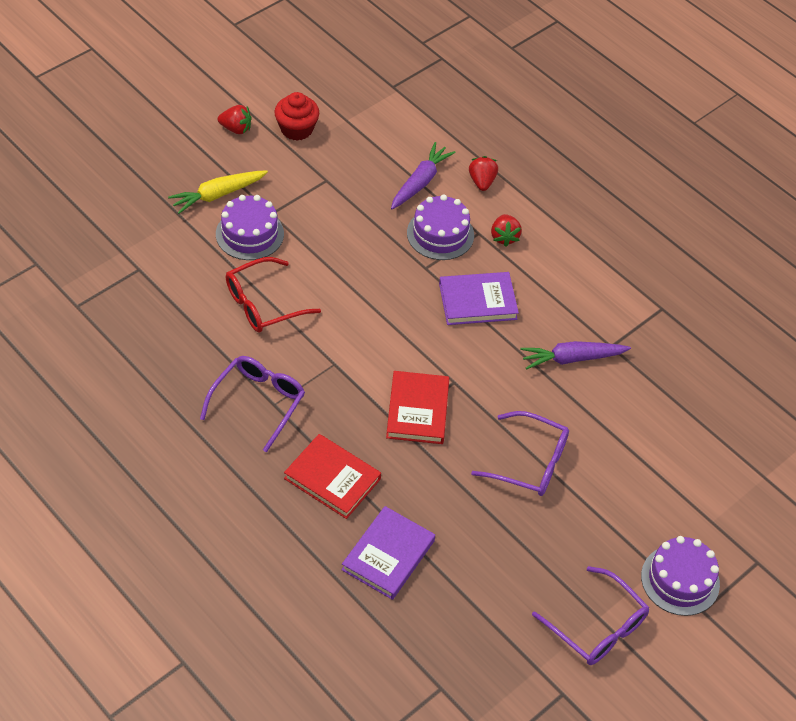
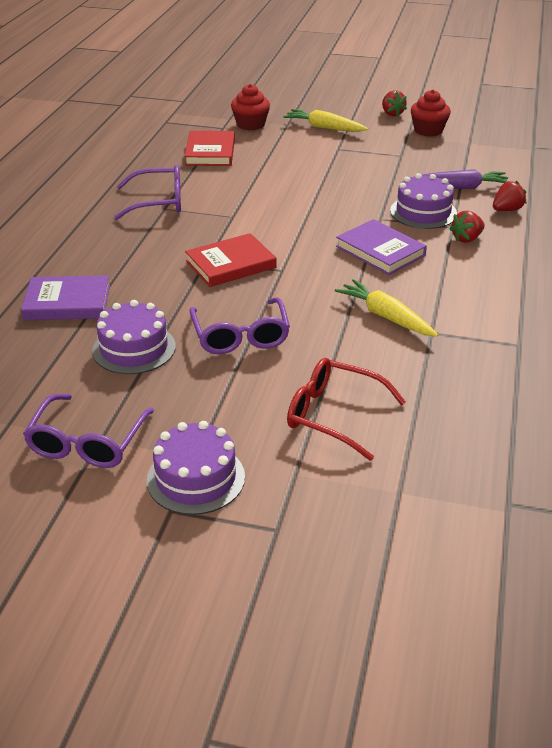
camera: 60 degrees right, 15 degrees down
(154, 244) = (250, 124): none -> red cupcake
(249, 234) = (307, 148): purple cake -> purple cake (134, 348)
(263, 304) = (251, 173): red glasses -> red glasses (333, 415)
(332, 479) = (119, 253): red book -> red book (210, 152)
(572, 359) = (386, 316): purple carrot -> yellow carrot

